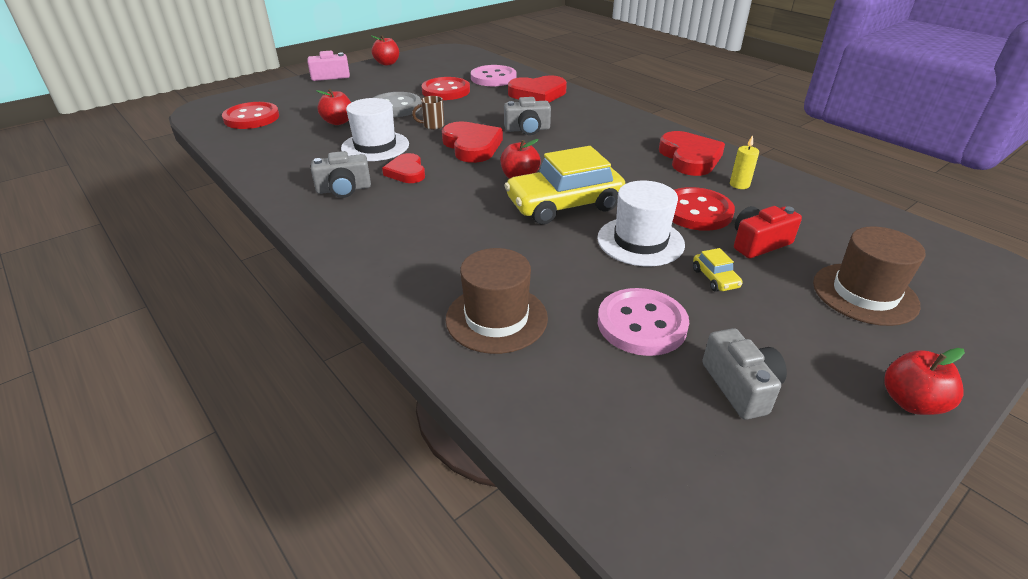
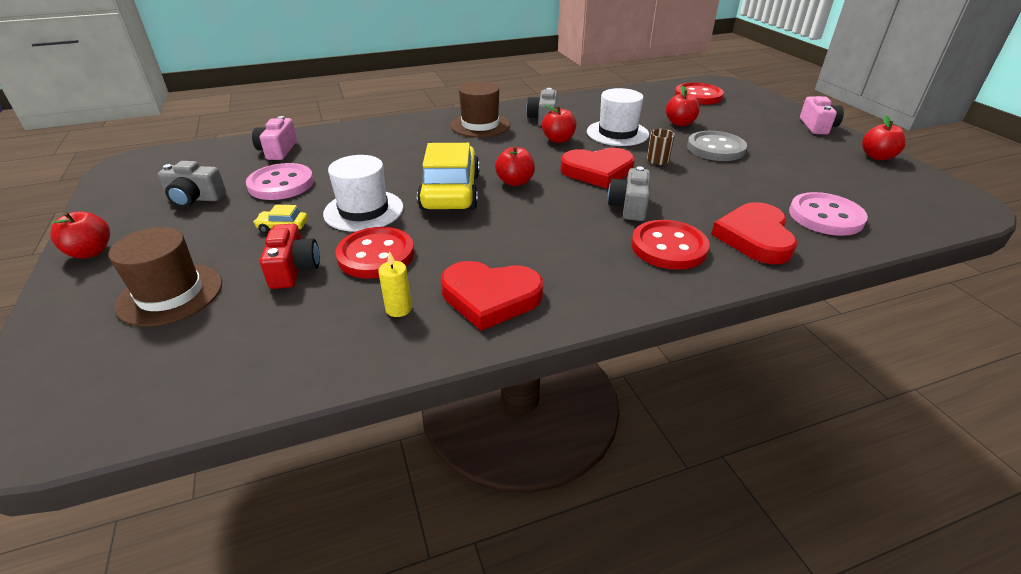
camera: 110 degrees right, 0 degrees up
(406, 172) = (558, 140): red heart -> red apple
(446, 91) = (768, 179): red button -> red button (668, 247)
(496, 318) = (344, 145): brown hat -> brown hat (480, 125)
(555, 381) = (278, 150): none -> pink camera

